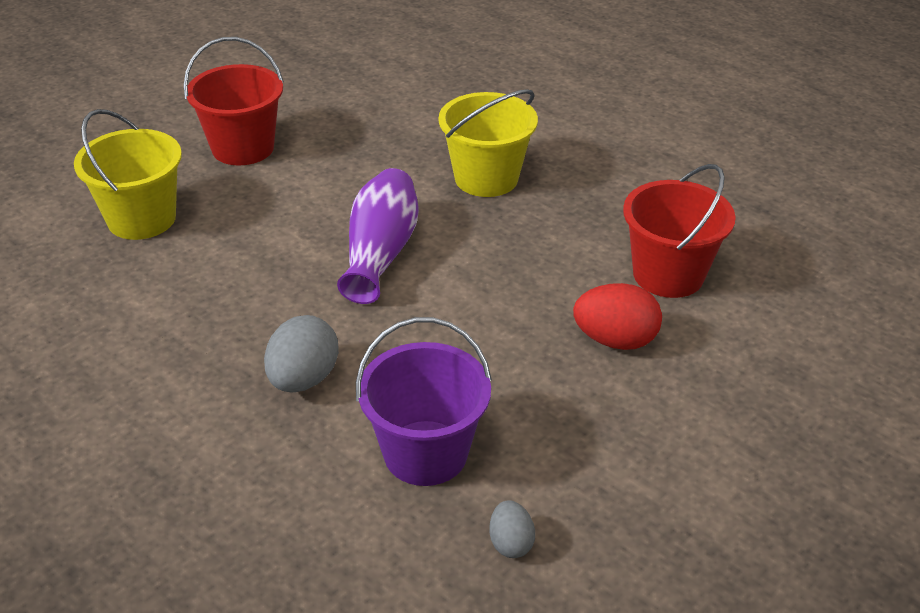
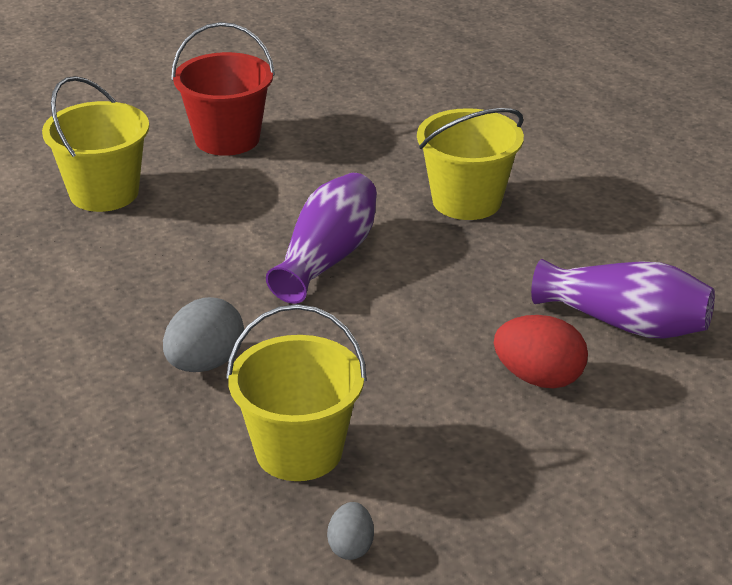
camera: 15 degrees right, 5 degrees down
(425, 453) = (299, 450): purple bucket -> yellow bucket
(668, 274) = (624, 323): red bucket -> purple vase

